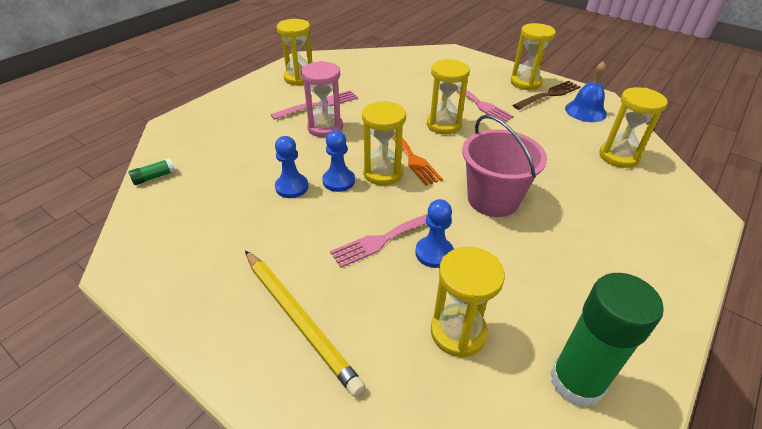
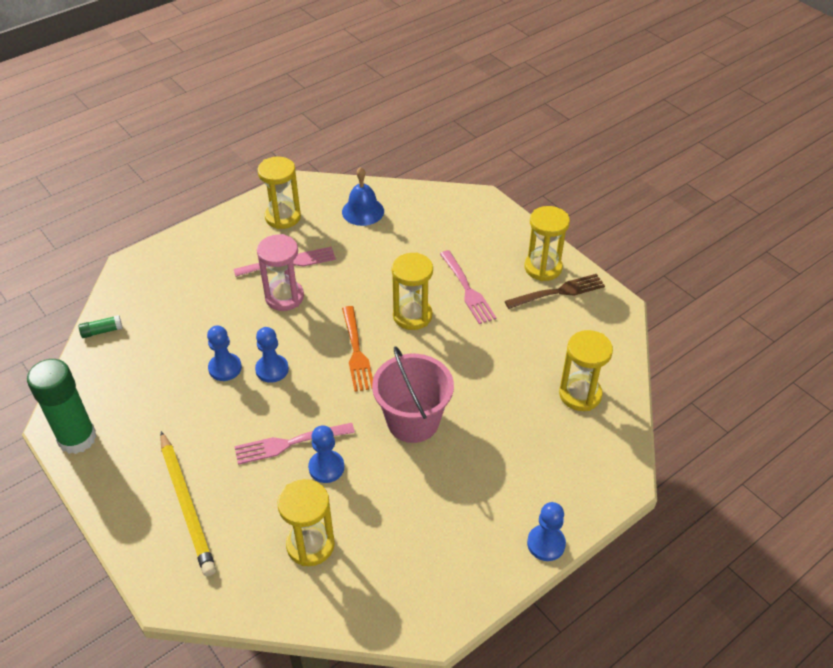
camera: 15 degrees right, 5 degrees up
(383, 173) = (319, 368): yellow hourglass -> none
(576, 382) = (383, 606): green glue stick -> green glue stick (77, 438)
(585, 111) = (586, 324): blue bell -> blue bell (363, 211)
(687, 279) = (546, 544): none -> blue pawn

